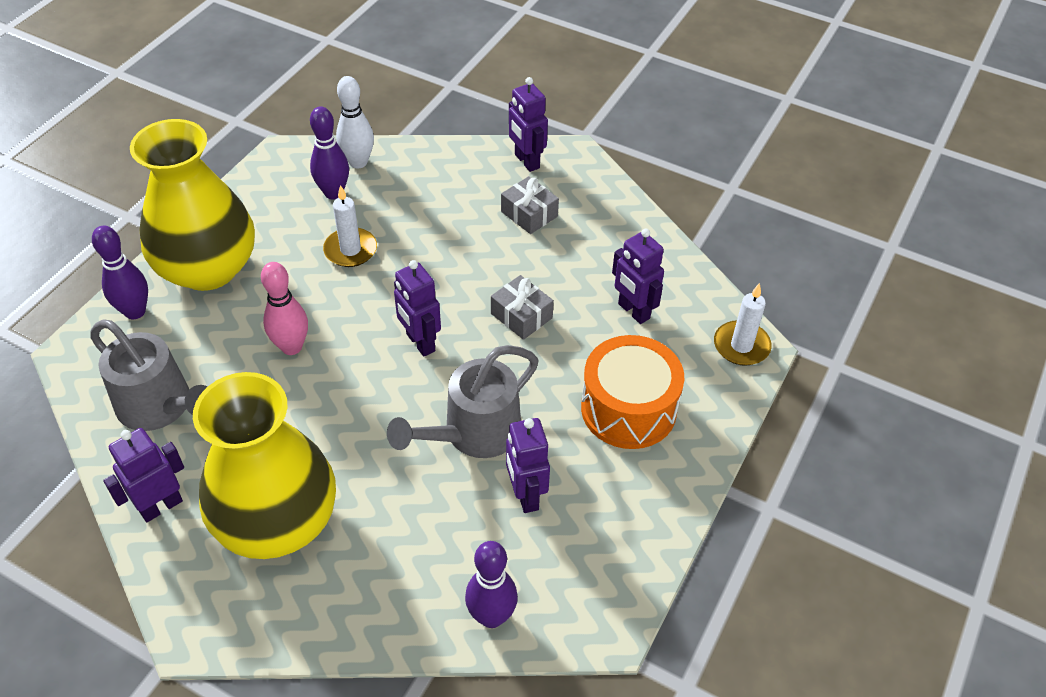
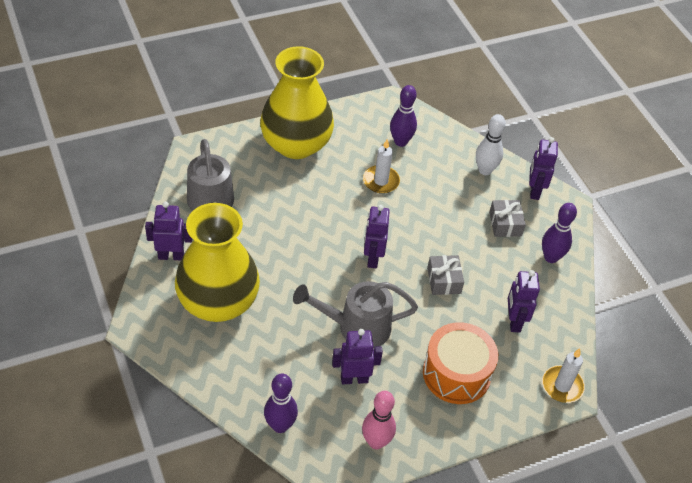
camera: 35 degrees right, 0 degrees up
(135, 311) = (240, 145): purple bowling pin -> purple bowling pin (551, 257)
(291, 347) = (302, 216): pink bowling pin -> pink bowling pin (376, 442)
(358, 162) = (431, 131): white bowling pin -> white bowling pin (485, 170)
(525, 495) = (354, 379): purple robot -> purple robot turned 60 degrees clockwise

